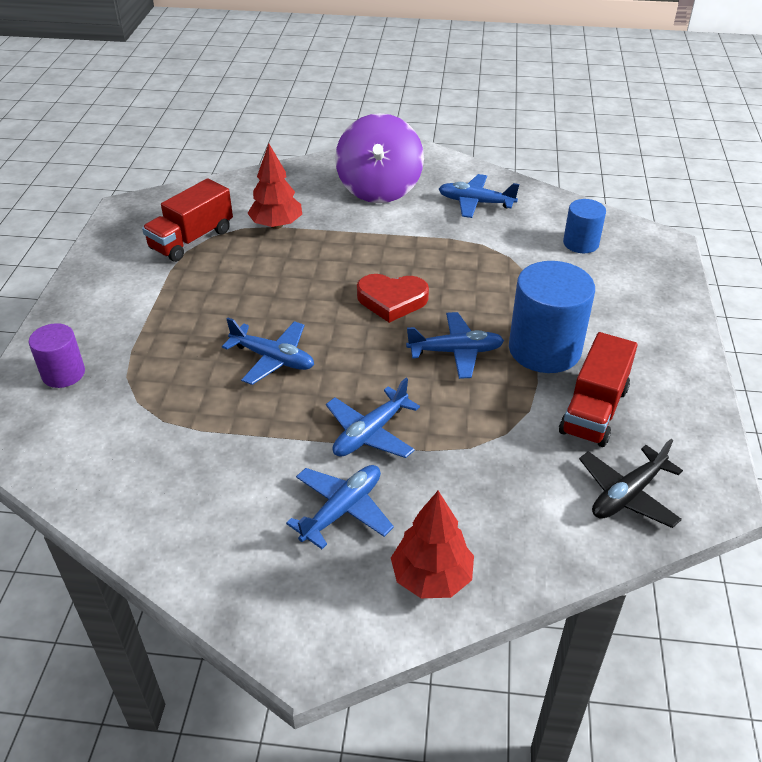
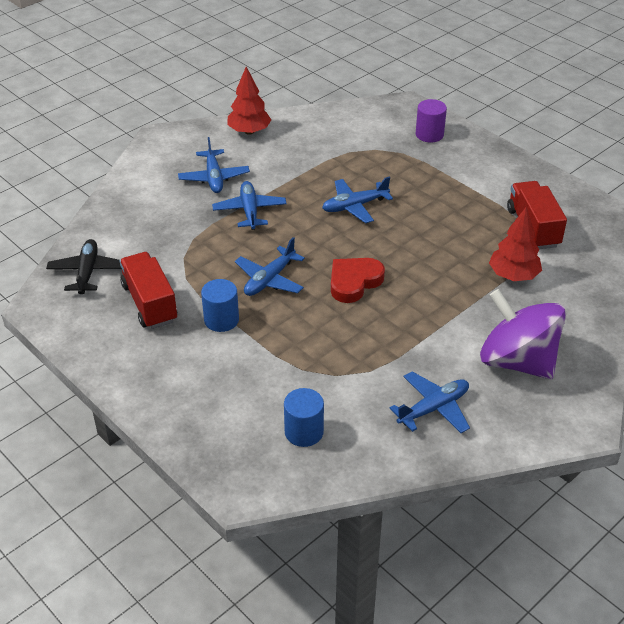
camera: 130 degrees right, 0 degrees up
(431, 577) = (143, 183): red tree -> red tree (249, 131)
(544, 349) = (221, 320): blue cylinder -> blue cylinder, size x0.57

